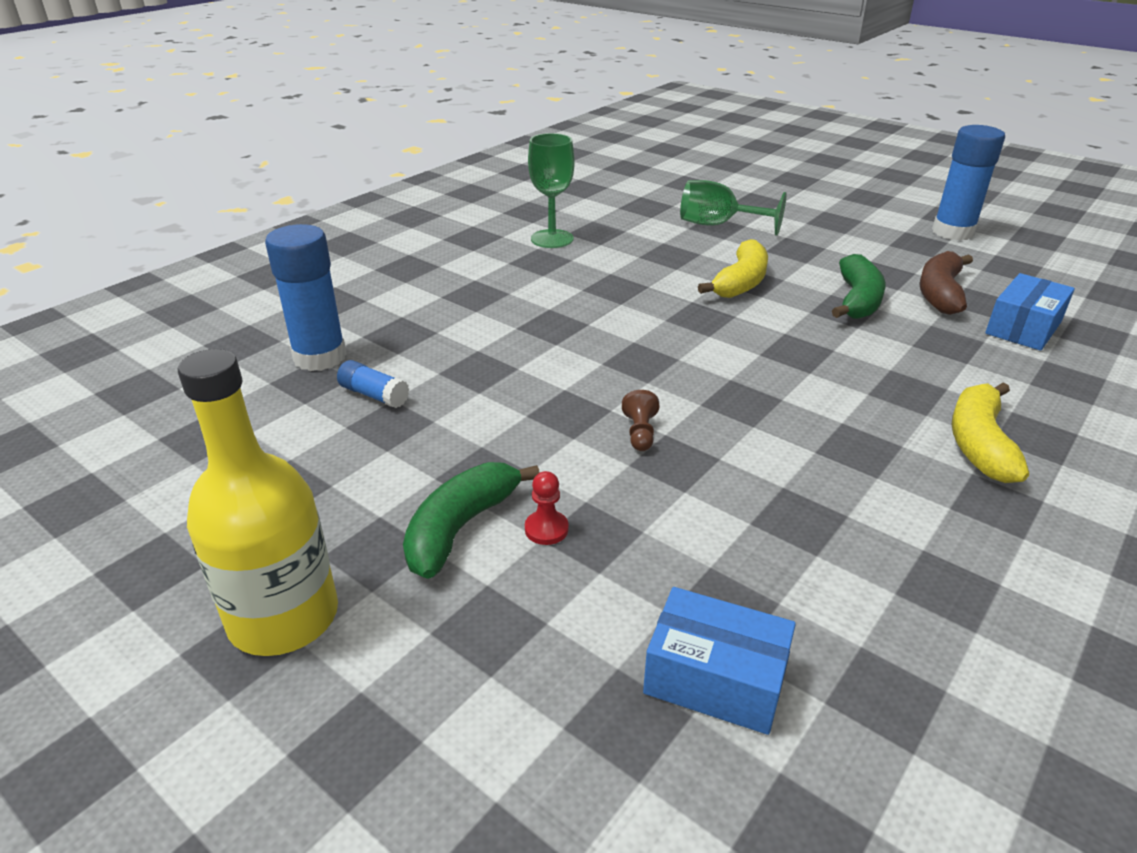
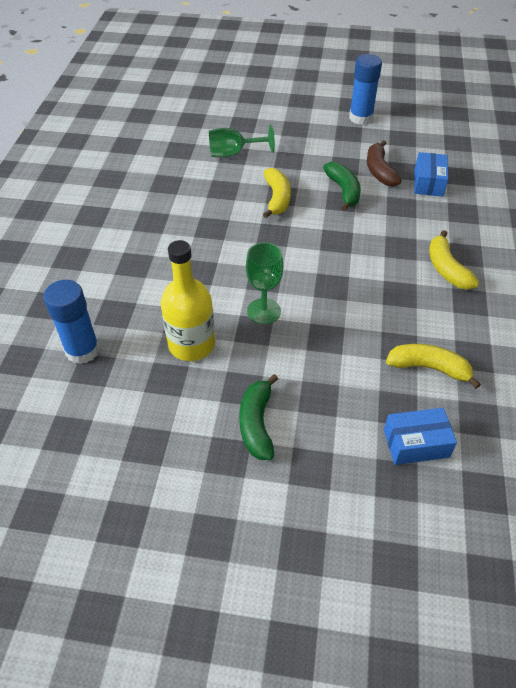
camera: 30 degrees left, 15 degrees up
(283, 617) = (216, 511): yellow bottle -> yellow bottle (191, 344)
(374, 395) = (140, 363): blue glue stick -> none
(546, 529) = (296, 405): red pawn -> none
(552, 239) = (143, 199): green goblet -> green goblet (264, 311)
(640, 433) = (298, 328): brown pawn -> none
(835, 571) = (429, 368): none -> yellow banana

